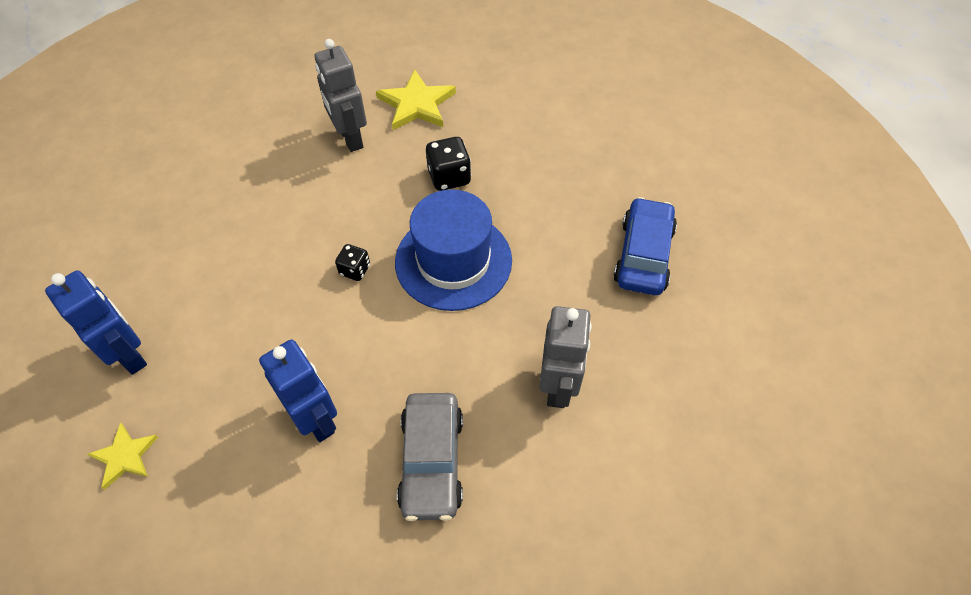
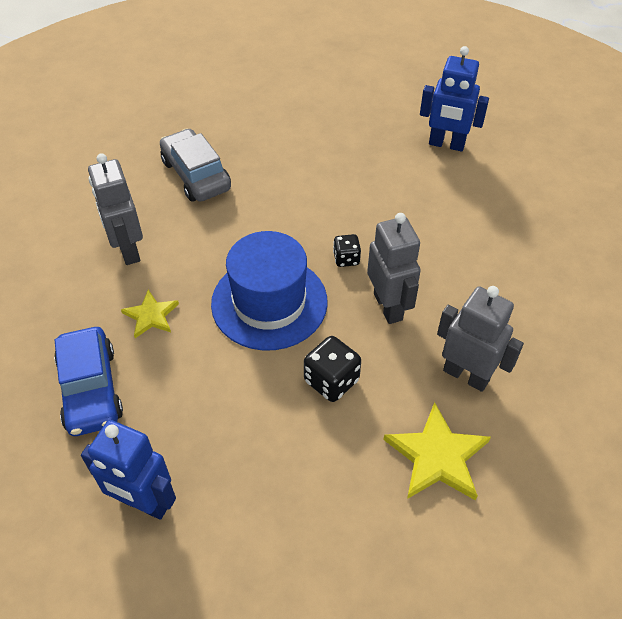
camera: 150 degrees right, 5 degrees down
(125, 456) = (387, 105): yellow star -> yellow star (151, 316)
(316, 419) = (289, 164): blue robot -> blue robot (144, 503)
(358, 210) = (388, 306): none -> grey robot

